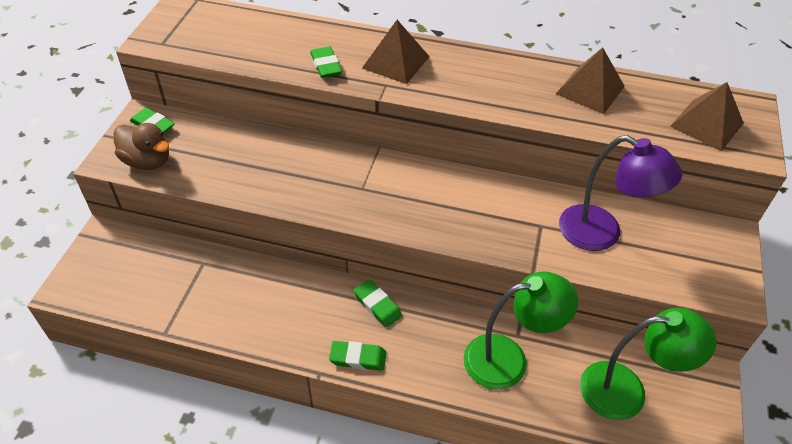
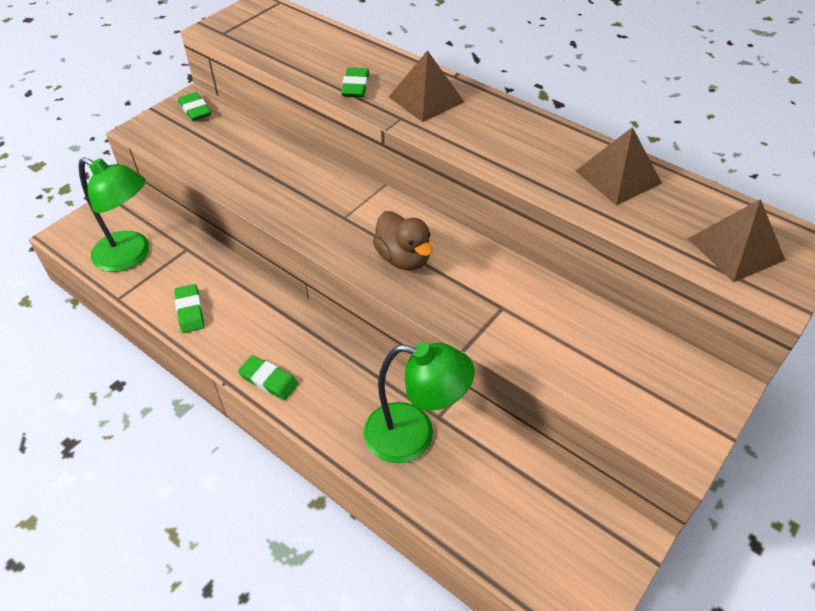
camera: 25 degrees right, 0 degrees up
(147, 161) = (170, 139): brown duck -> brown duck (403, 258)
(377, 305) = (317, 338): green eraser -> green eraser (190, 311)
(602, 234) = (565, 337): purple lamp -> none
(626, 391) = (521, 515): green lamp -> green lamp (131, 256)

